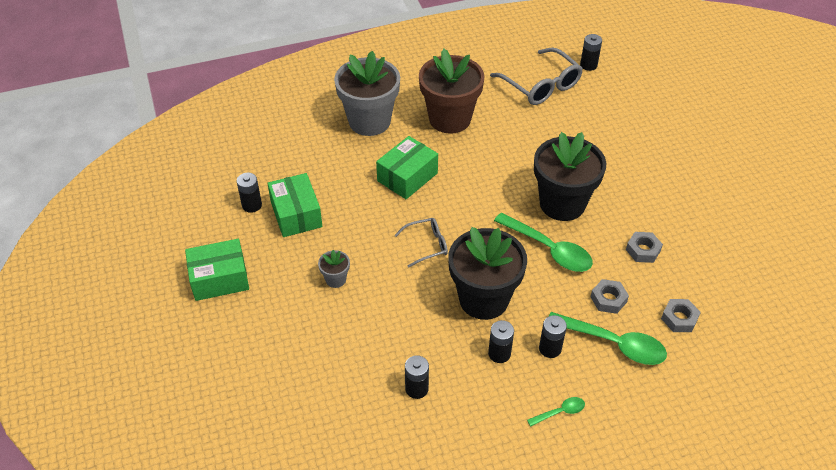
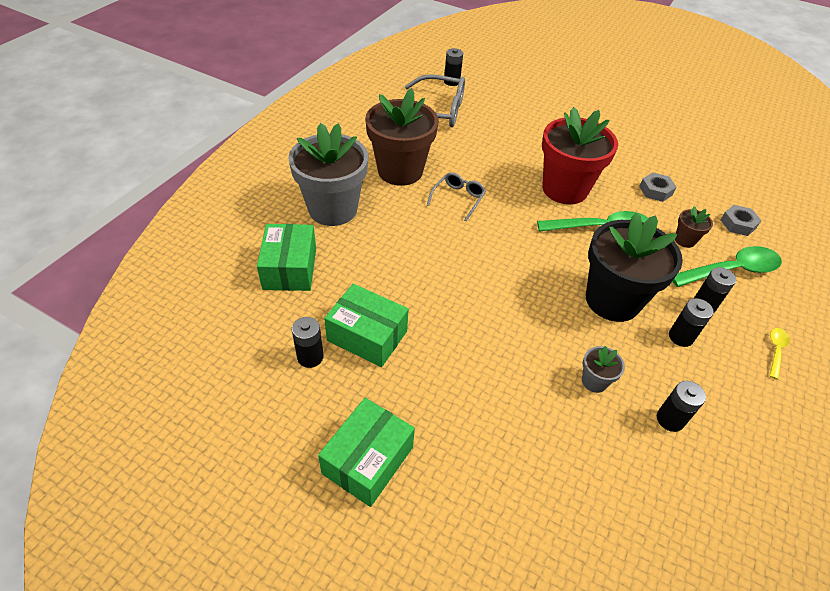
camera: 45 degrees left, 0 degrees up
(335, 279) = (480, 372): grey flower pot -> grey flower pot (594, 381)
(407, 177) = (425, 238): green box -> green box (290, 268)
(427, 245) = (514, 285): grey glasses -> grey glasses (458, 199)
(560, 412) = (775, 351): green spoon -> yellow spoon
(562, 204) = (564, 189): black flower pot -> red flower pot
(608, 299) = (685, 240): grey nut -> brown flower pot

